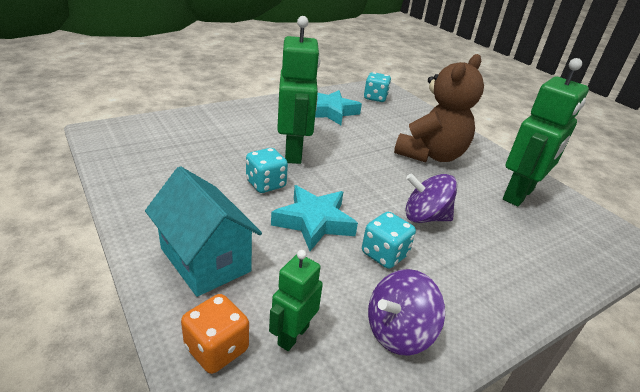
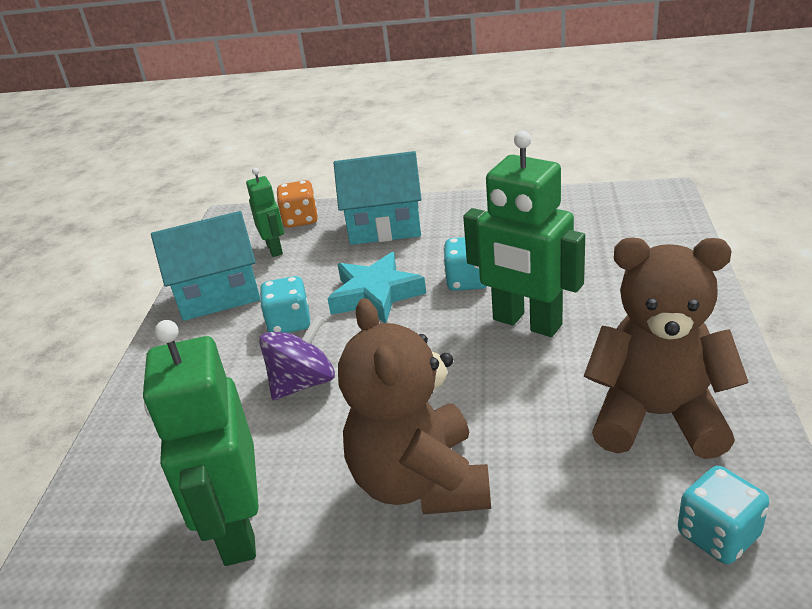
camera: 135 degrees right, 0 degrees up
(330, 112) = (657, 416): turquoise star -> brown teddy bear
(398, 332) = (218, 295): purple spinning top -> turquoise house

